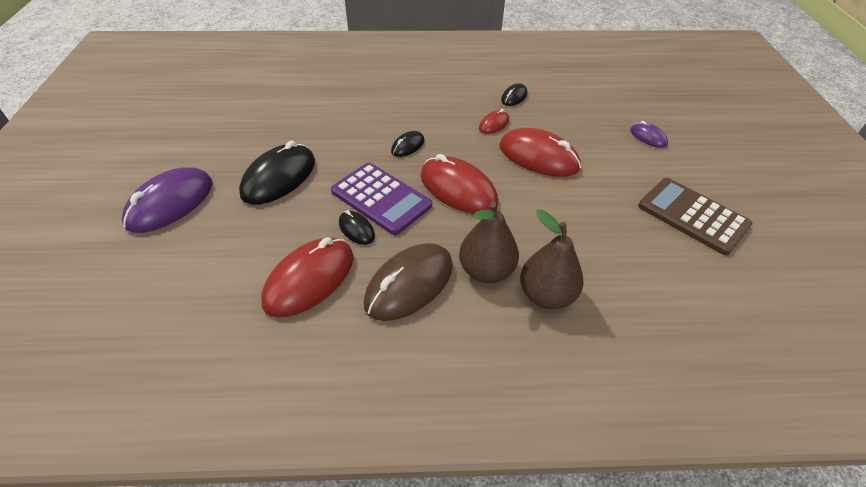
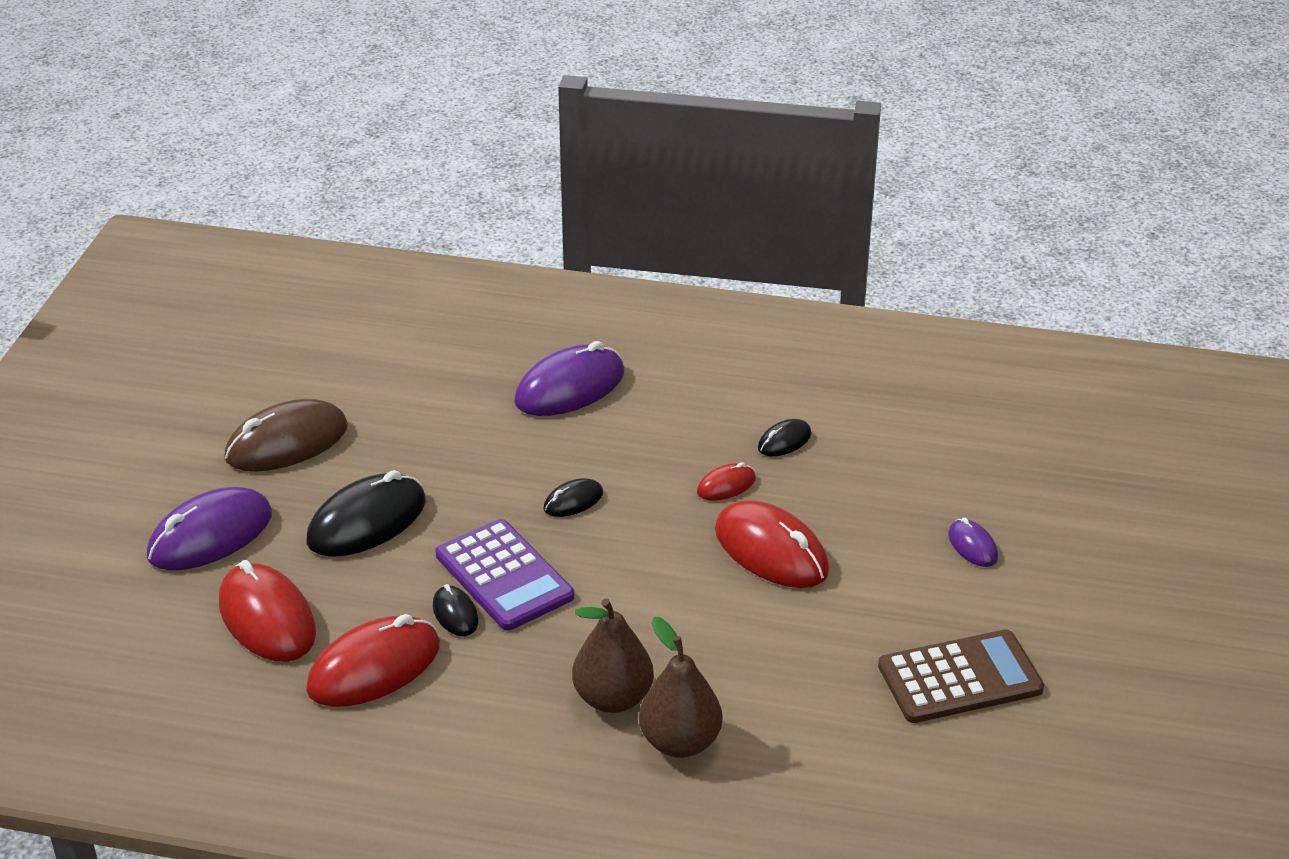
camera: 15 degrees right, 10 degrees down
(381, 85) = (570, 387): none -> purple mouse
(409, 284) = (502, 697): brown mouse -> brown mouse (287, 443)
(458, 189) = (622, 581): red mouse -> red mouse (267, 618)
(692, 216) = (959, 678): brown calculator -> brown calculator turned 105 degrees clockwise

